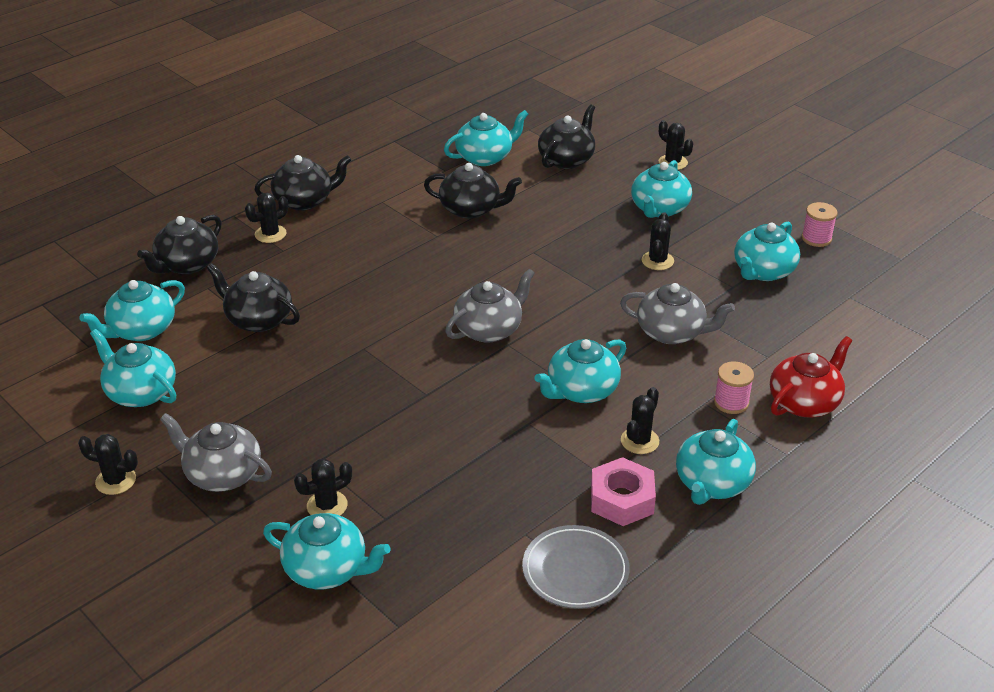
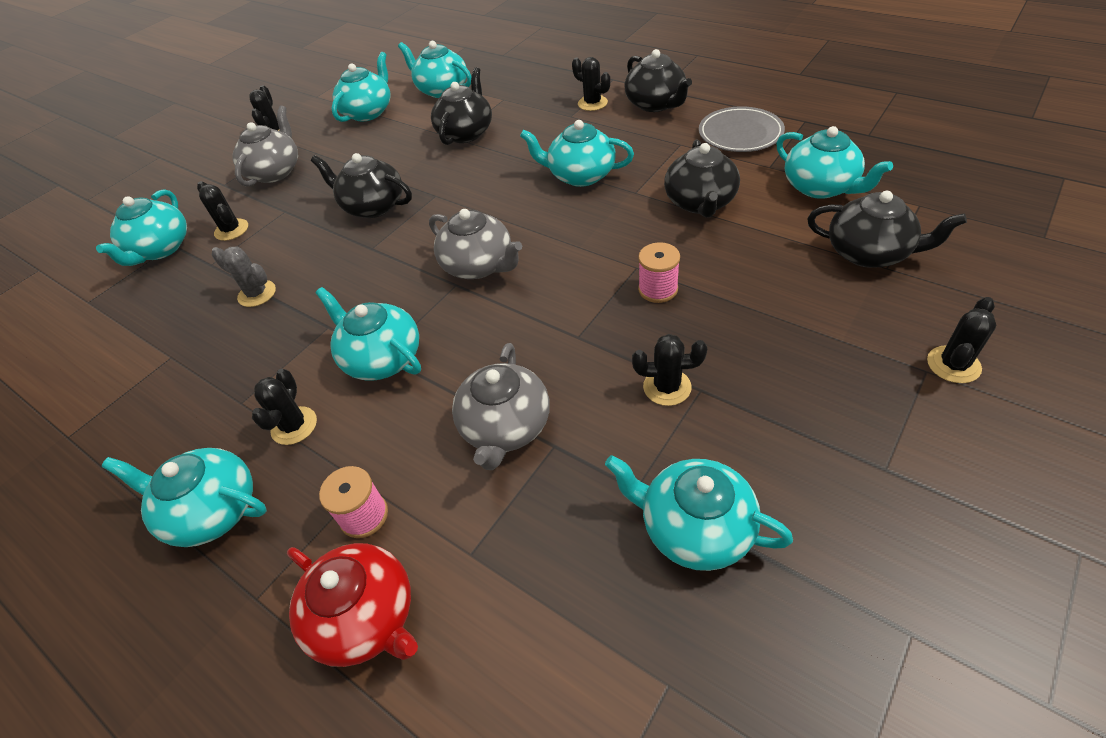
camera: 85 degrees right, 10 degrees up
(187, 264) = (532, 81): black teapot -> black teapot (373, 206)
(457, 475) = (257, 294): none -> grey cactus
(575, 570) = (111, 404): grey plate -> grey plate (740, 134)
(621, 499) = (202, 425): pink nut -> none
(639, 441) = (294, 426): black cactus -> black cactus turned 75 degrees clockwise
(659, 209) = (803, 368): turquoise teapot -> turquoise teapot (580, 175)
(816, 238) = (841, 612): pink spool -> pink spool (658, 289)

